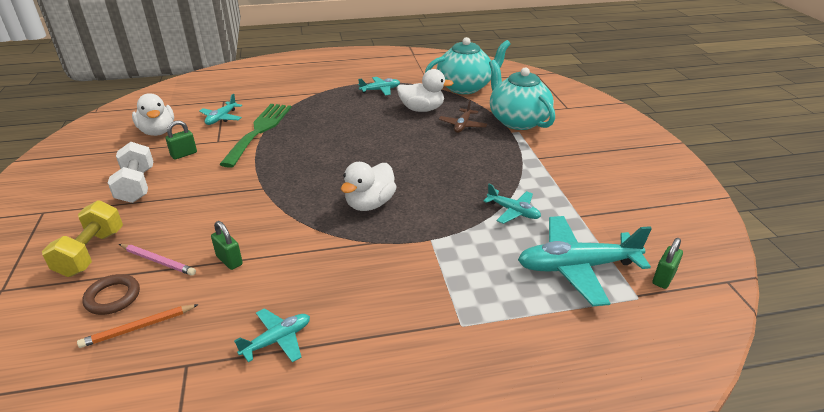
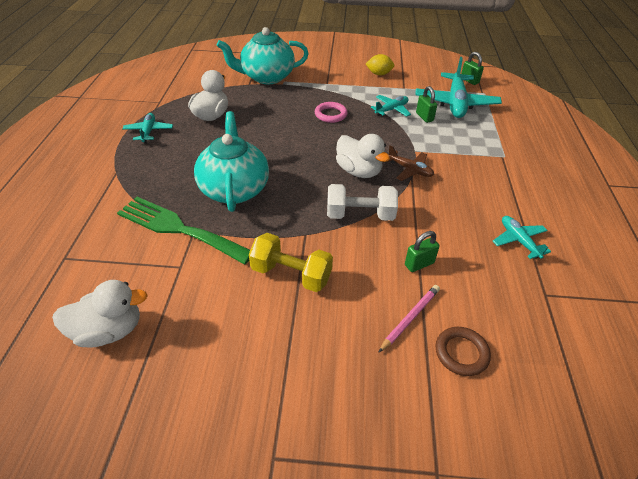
camera: 75 degrees left, 10 degrees up
(91, 253) = (383, 382): yellow dumbbell -> yellow dumbbell (291, 274)
(136, 186) = (251, 347): white dumbbell -> white dumbbell (360, 215)
(138, 327) = (504, 329): orange pencil -> none
(184, 154) = (195, 300): green padlock -> green padlock (424, 117)
(221, 118) = (118, 261): turquoise plane -> none
(462, 125) = (257, 102): brown plane -> brown plane (410, 170)
(465, 87) = (186, 85): turquoise teapot -> turquoise teapot (234, 189)
(470, 170) = (330, 114): none -> pink ring
(598, 191) = (379, 74): none -> yellow lemon

